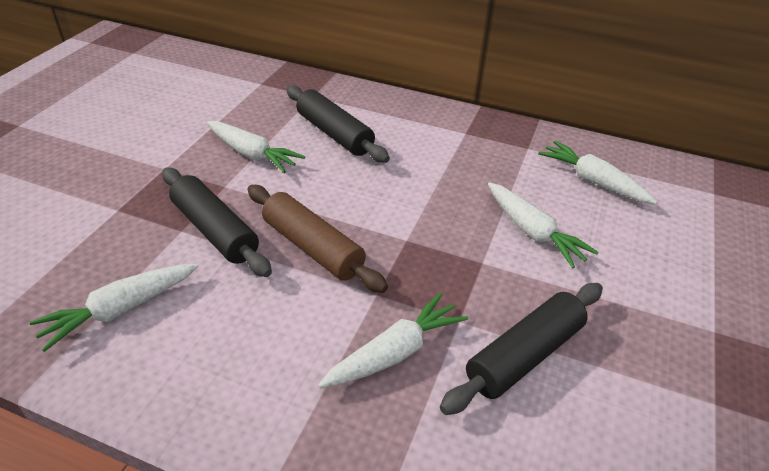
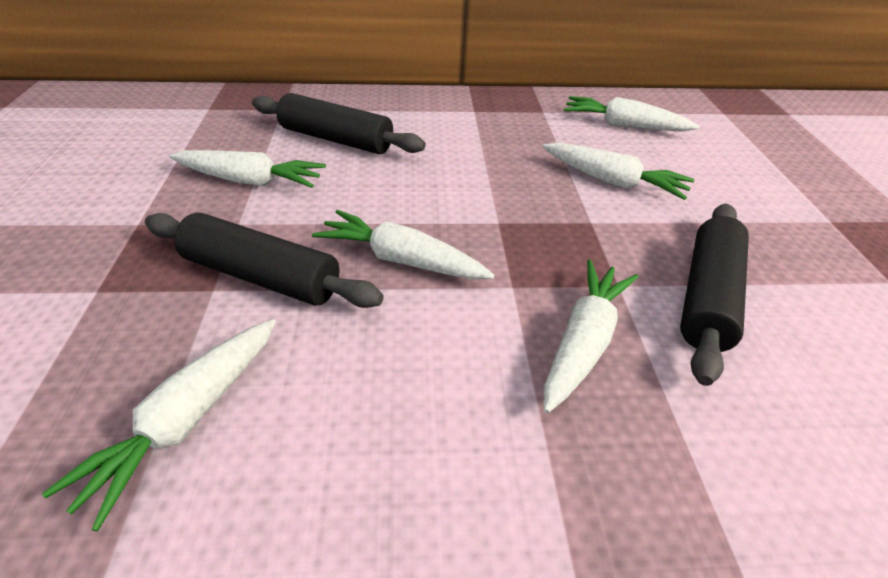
camera: 25 degrees left, 0 degrees up
(312, 247) = (401, 260): brown rolling pin -> white carrot

